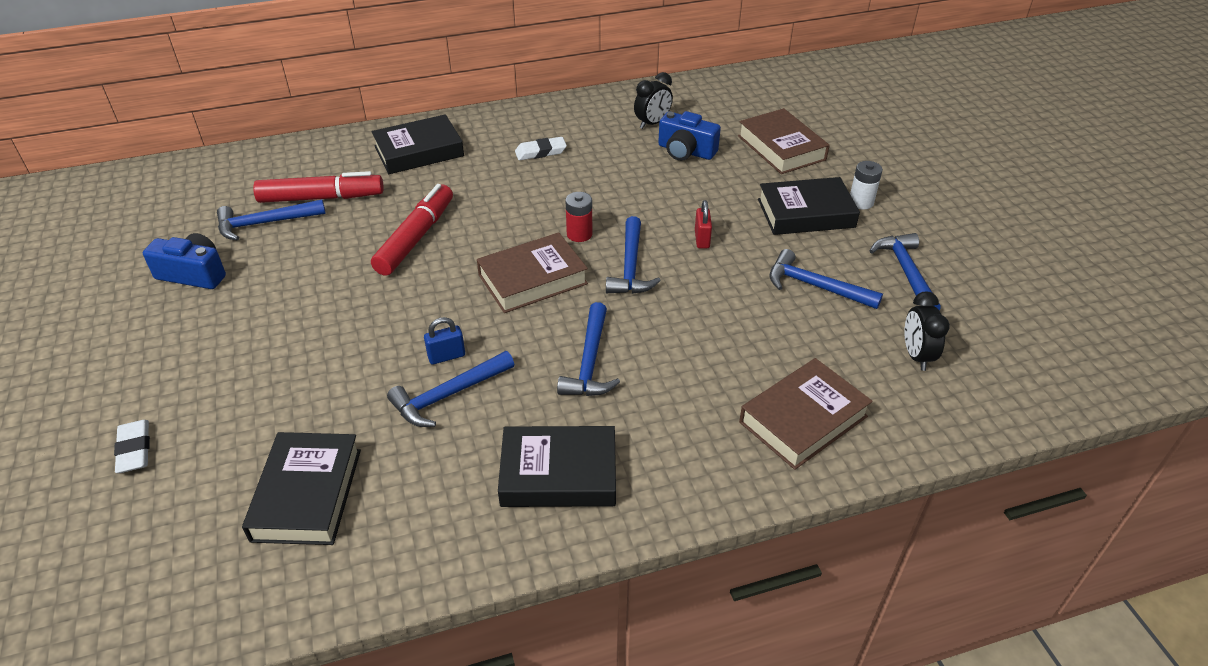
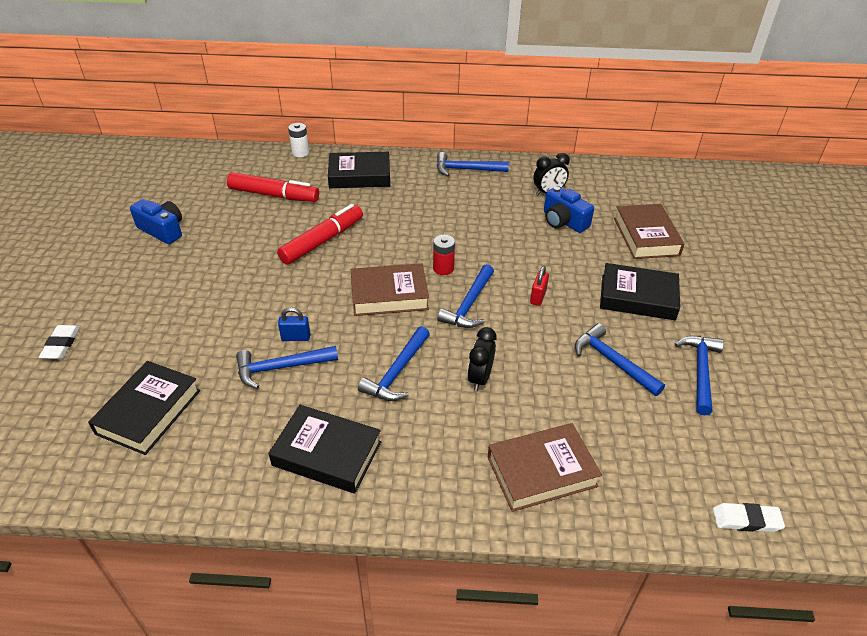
camera: 20 degrees right, 0 degrees up
(265, 223) = (227, 205): blue hammer -> blue hammer (466, 169)
(540, 152) = (448, 196): white eraser -> white eraser (746, 520)
(861, 202) = (692, 299): white battery -> white battery (300, 153)
(916, 355) = (670, 447): black clock -> black clock (480, 378)

